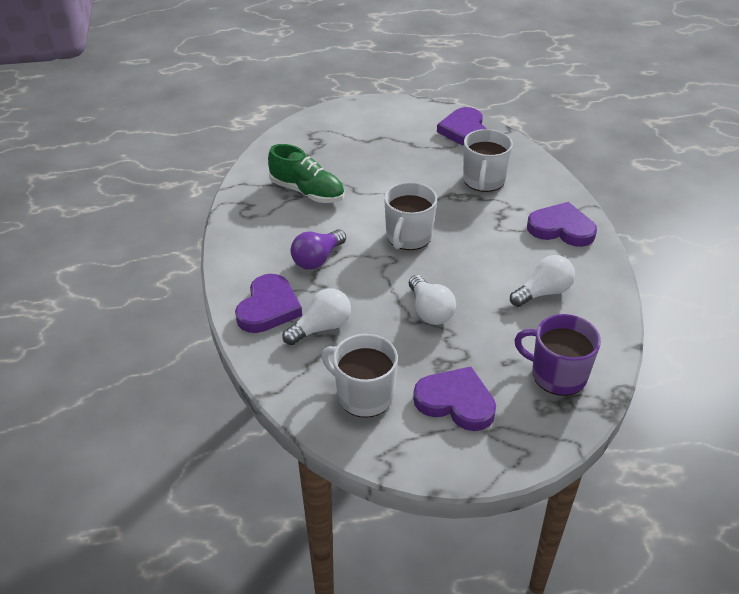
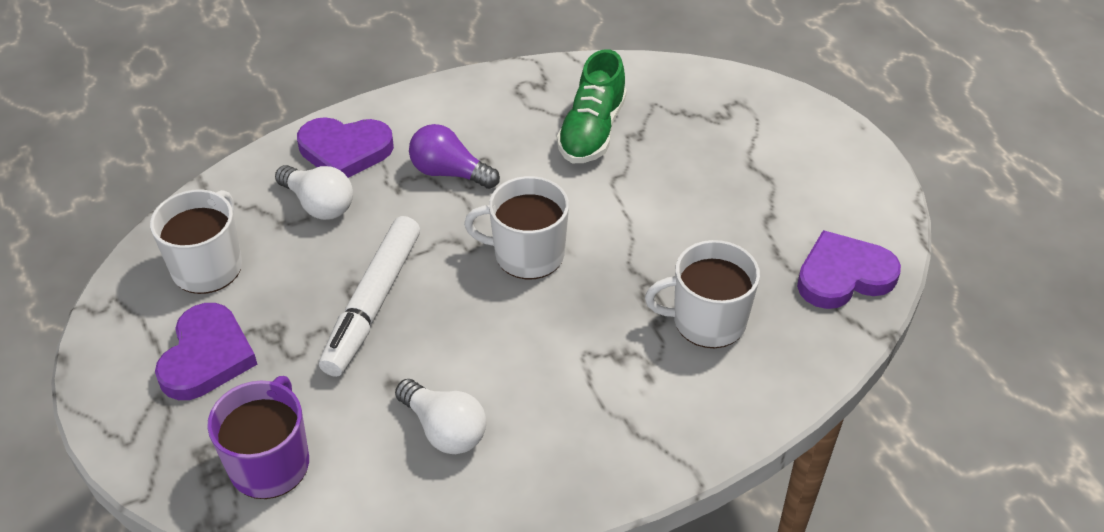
camera: 75 degrees right, 5 degrees up
(430, 311) = (372, 303): white light bulb -> white marker
(561, 228) = (614, 439): purple heart -> none

